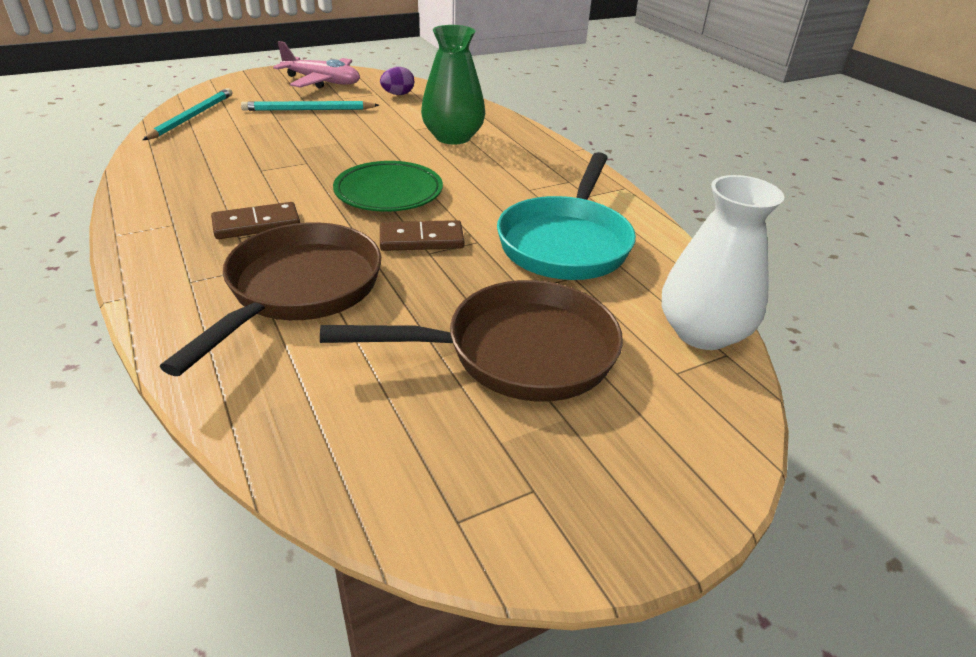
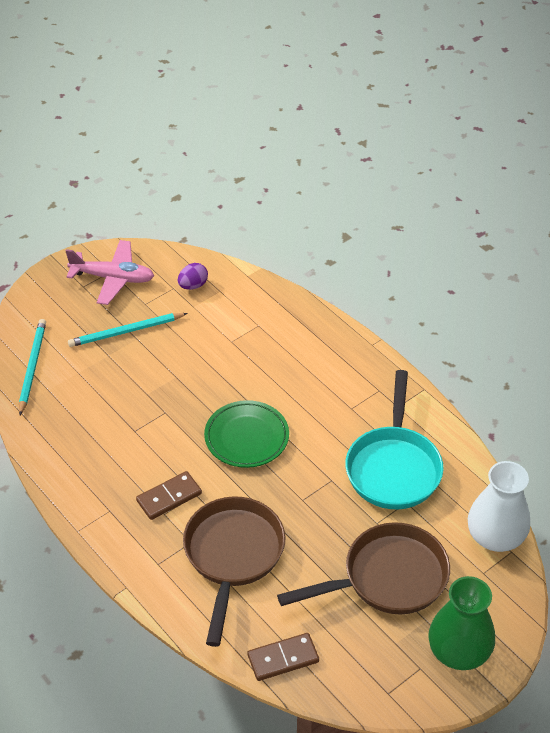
camera: 10 degrees left, 10 degrees up
(421, 240) = (292, 487): brown domino -> brown domino (283, 658)
(453, 137) = (268, 347): green vase -> green vase (459, 651)

